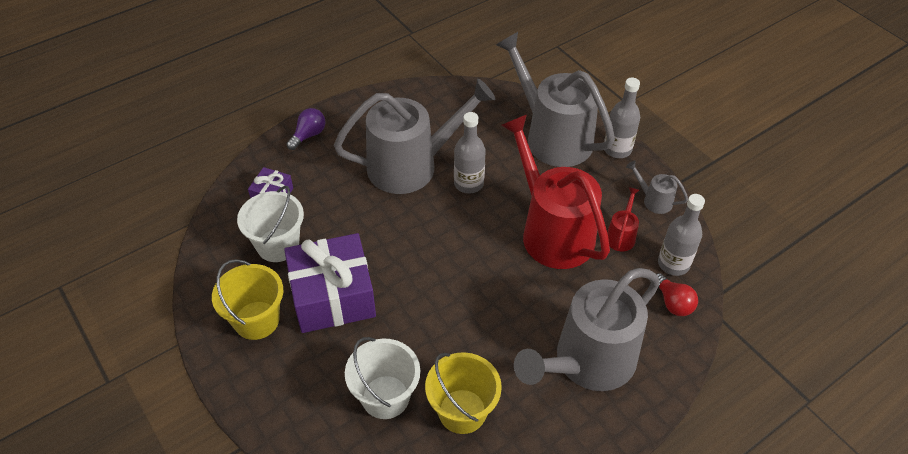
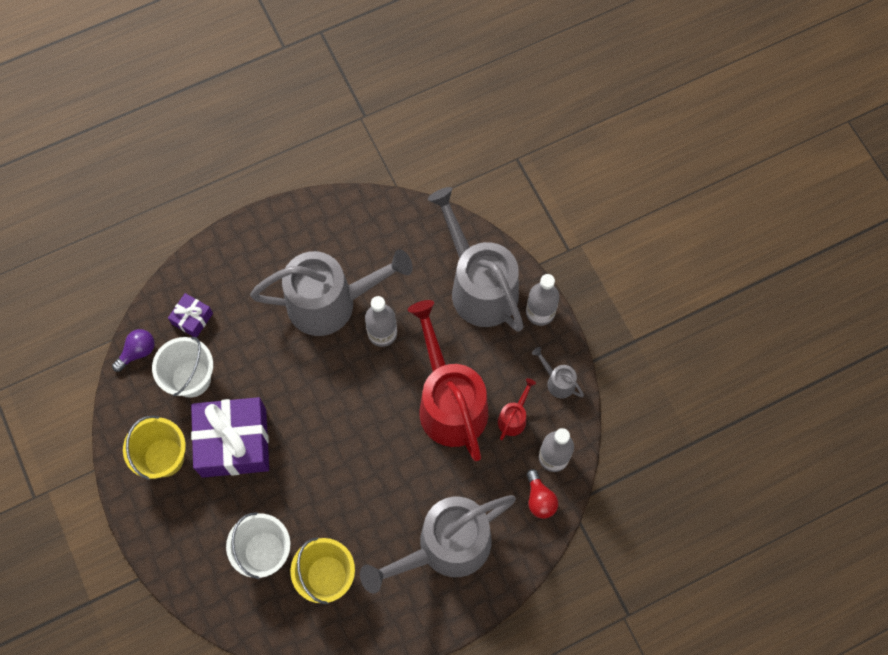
camera: 10 degrees right, 20 degrees up
(308, 135) = (236, 248): purple light bulb -> purple light bulb (138, 352)

